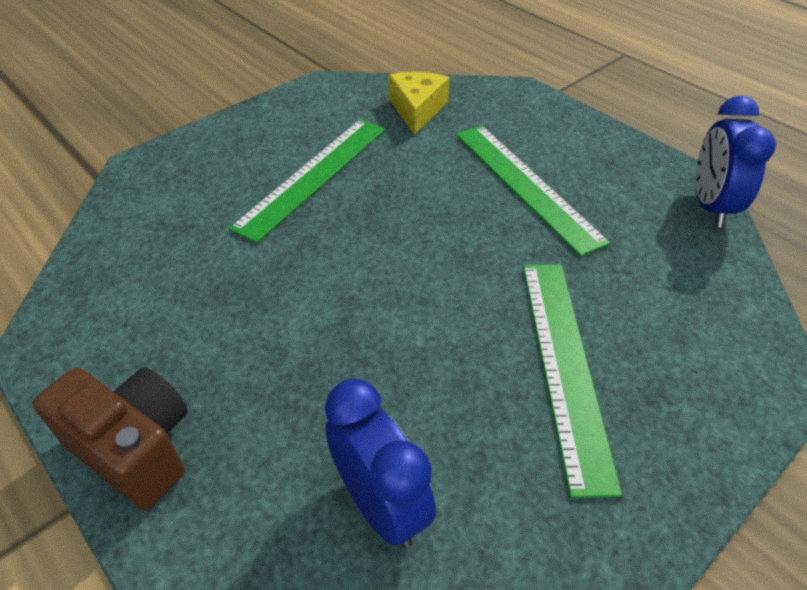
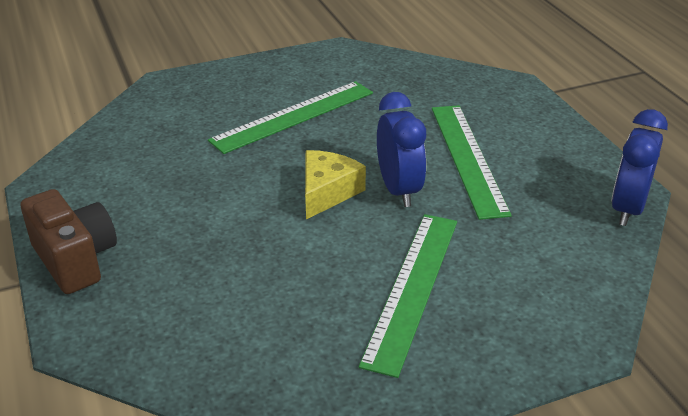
camera: 20 degrees right, 10 degrees down
(380, 504) = (220, 334): blue clock -> blue clock (399, 190)
(417, 109) = (410, 83): yellow cheese -> yellow cheese (327, 192)

